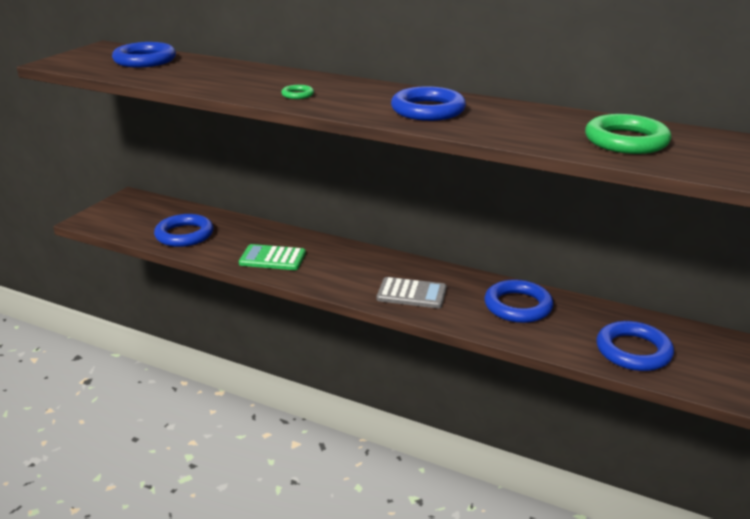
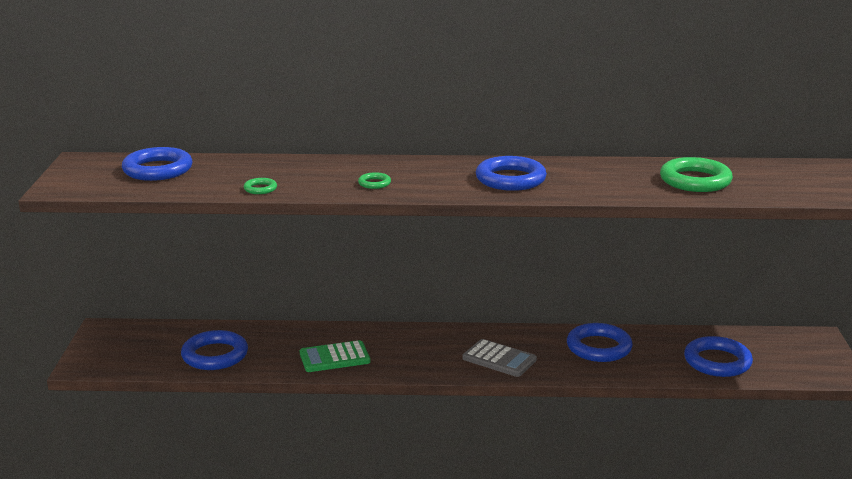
camera: 25 degrees left, 5 degrees down
(197, 85) = (260, 189): none -> green ring
(411, 294) = (499, 359): grey calculator -> grey calculator turned 45 degrees clockwise

